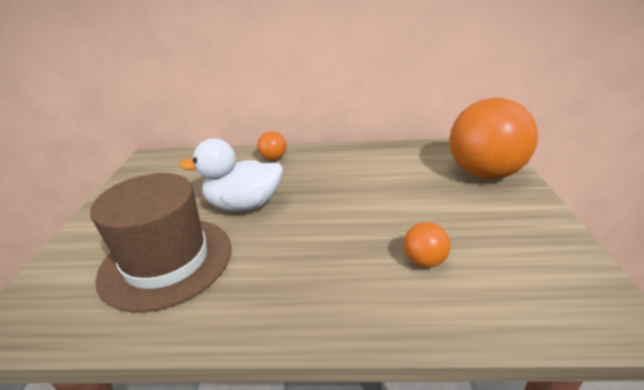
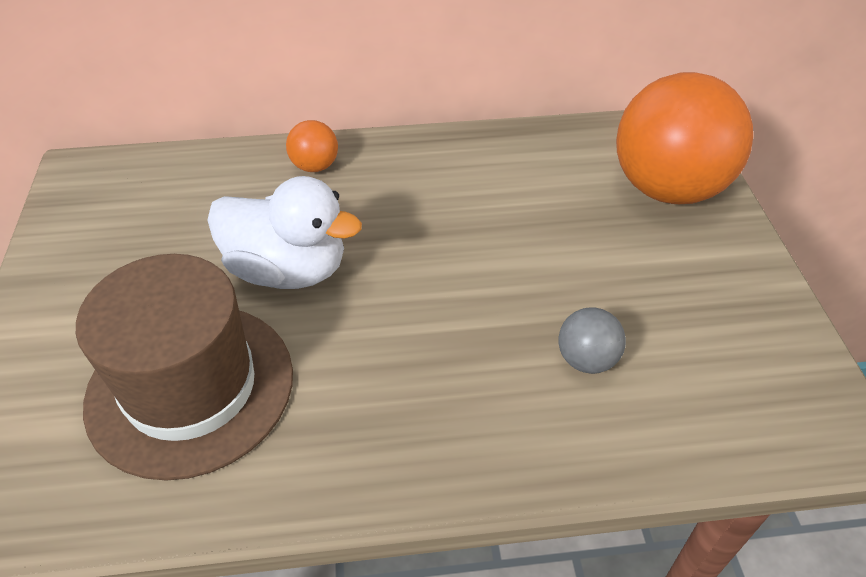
camera: 10 degrees left, 15 degrees up
(244, 205) = (288, 270): white duck -> white duck turned 150 degrees counterclockwise
(424, 261) = (586, 359): orange ball -> grey ball

